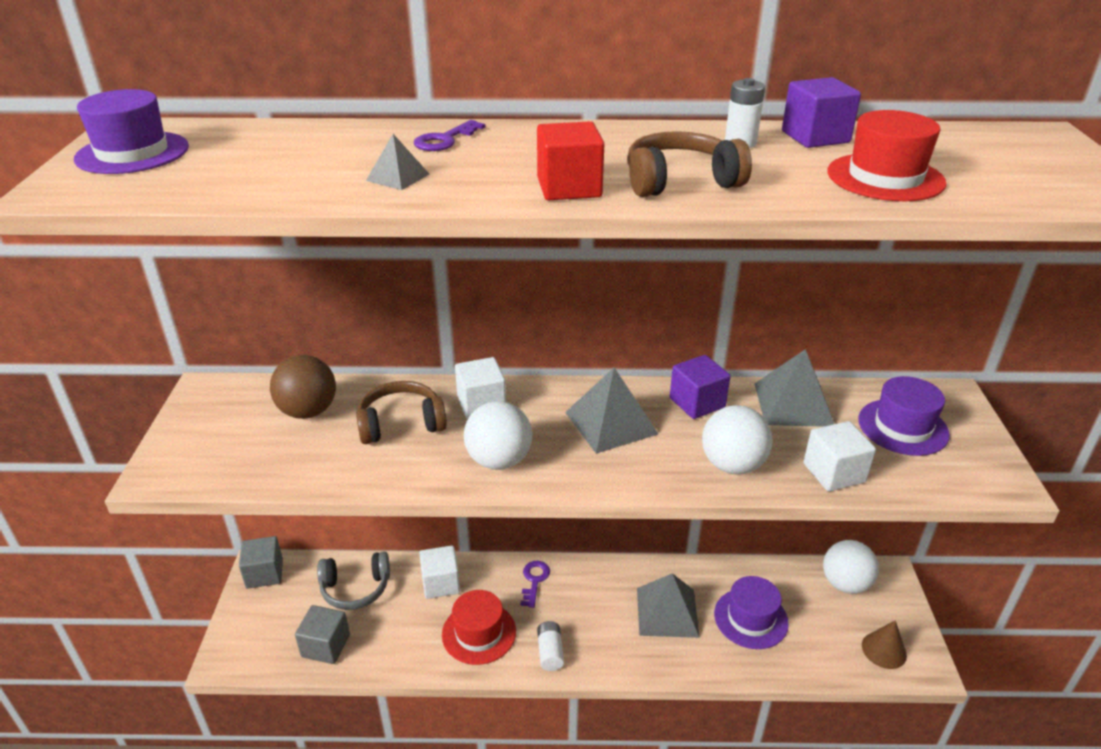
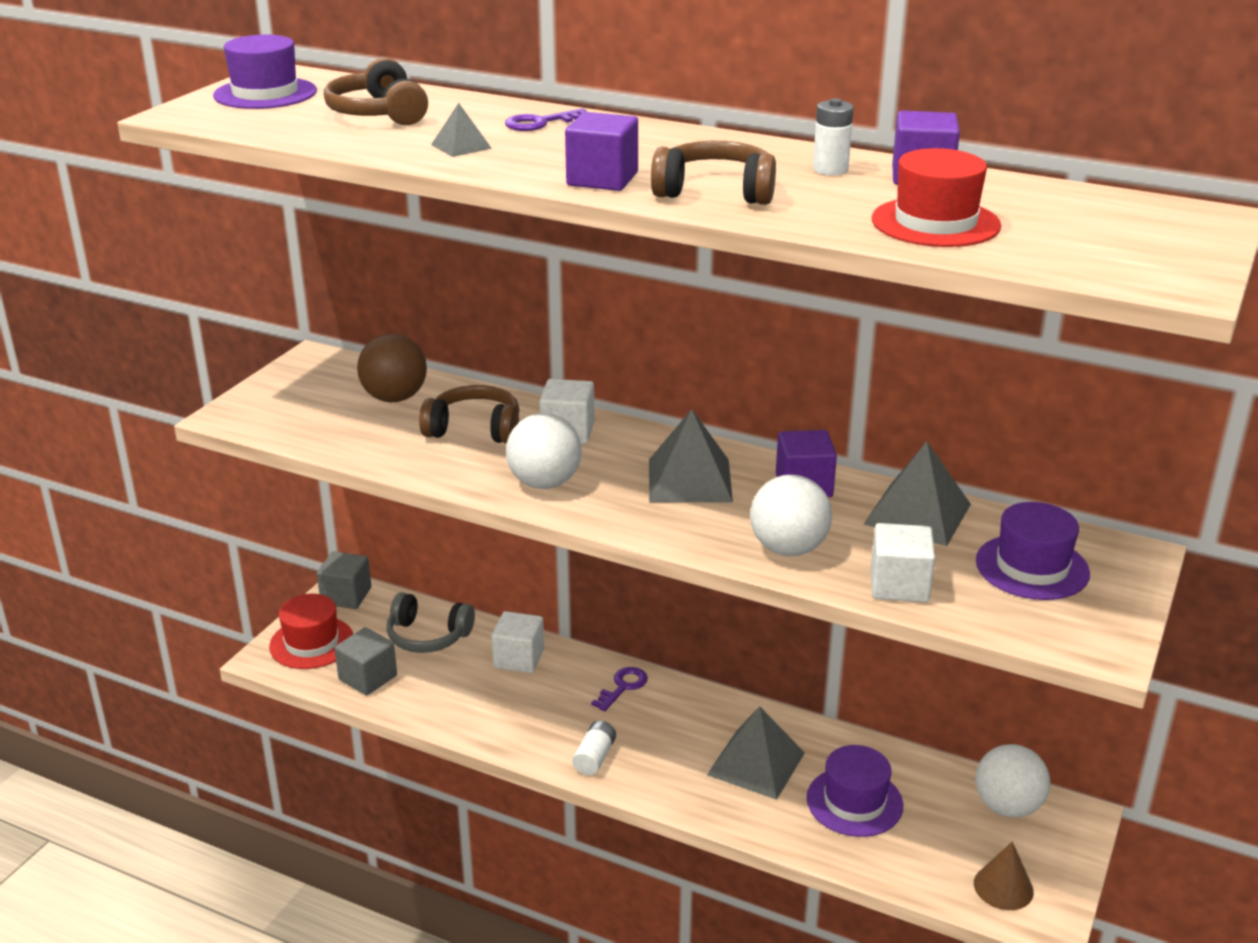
camera: 25 degrees right, 5 degrees down
(277, 156) = (378, 113): none -> brown headphones
(479, 633) = (529, 715): red hat -> red hat (312, 643)
(569, 188) = (602, 179): red cube -> purple cube

